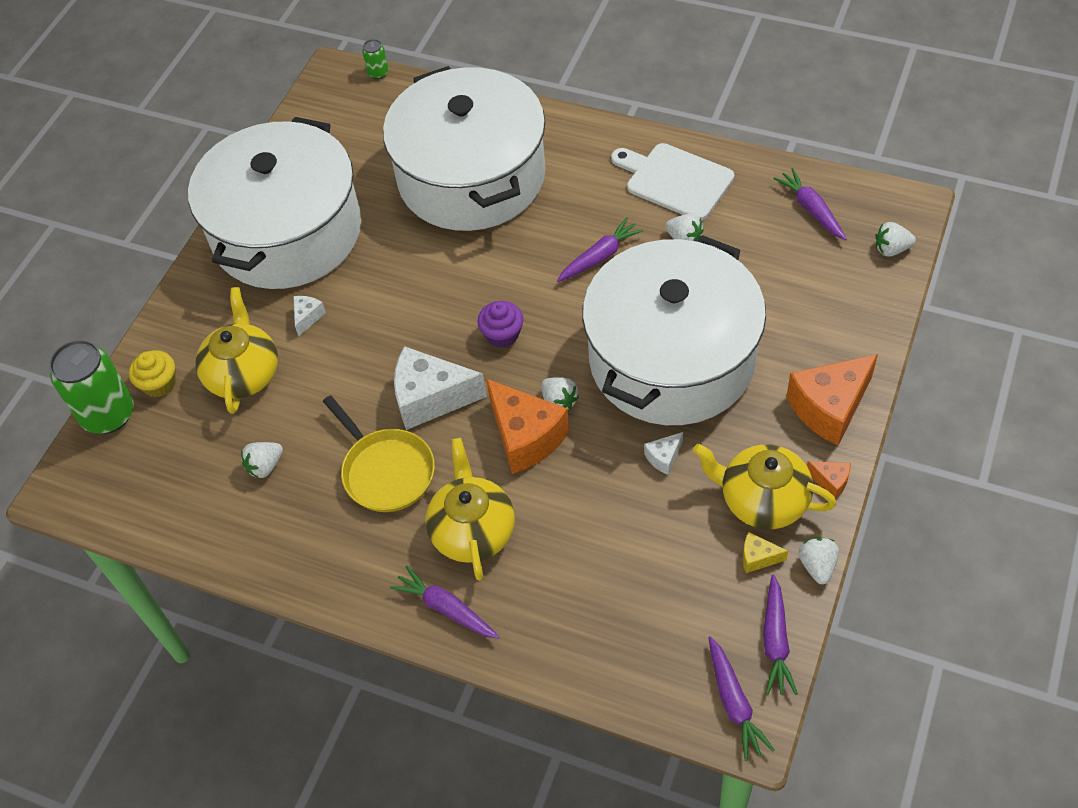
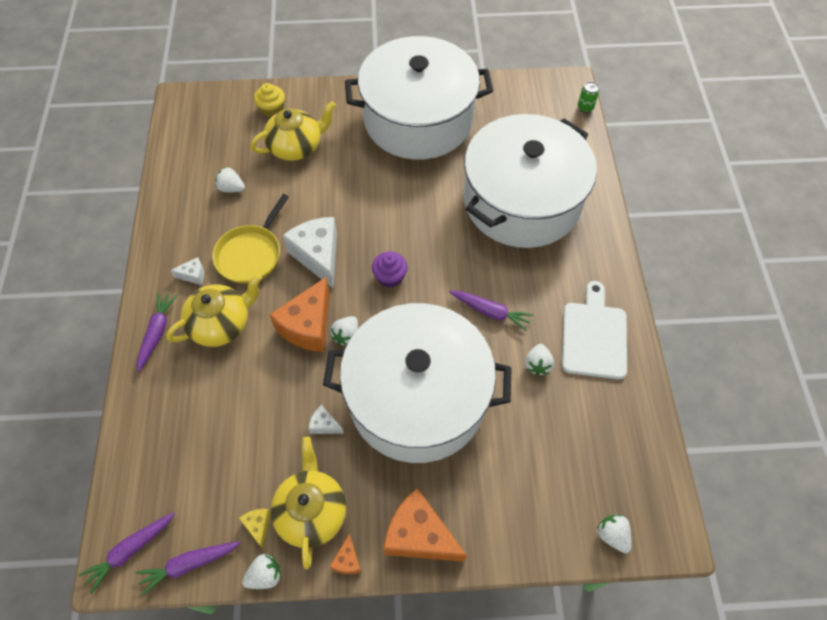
camera: 60 degrees right, 5 degrees up
(108, 415) = (240, 96): green can -> none
(307, 317) = (354, 160): white cheese -> white cheese (193, 275)
(811, 209) = (620, 452): purple carrot -> none

